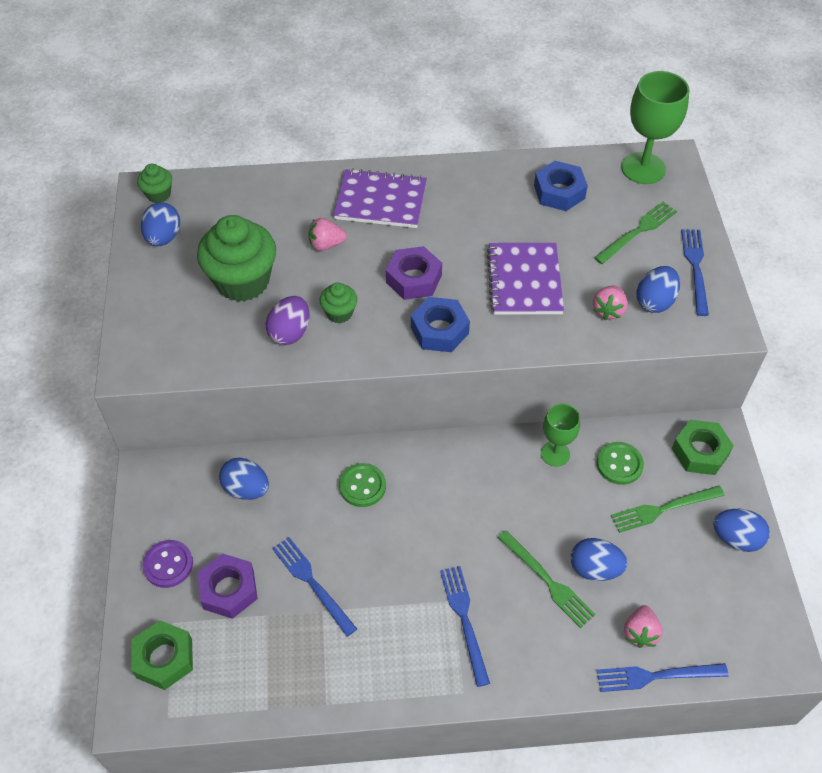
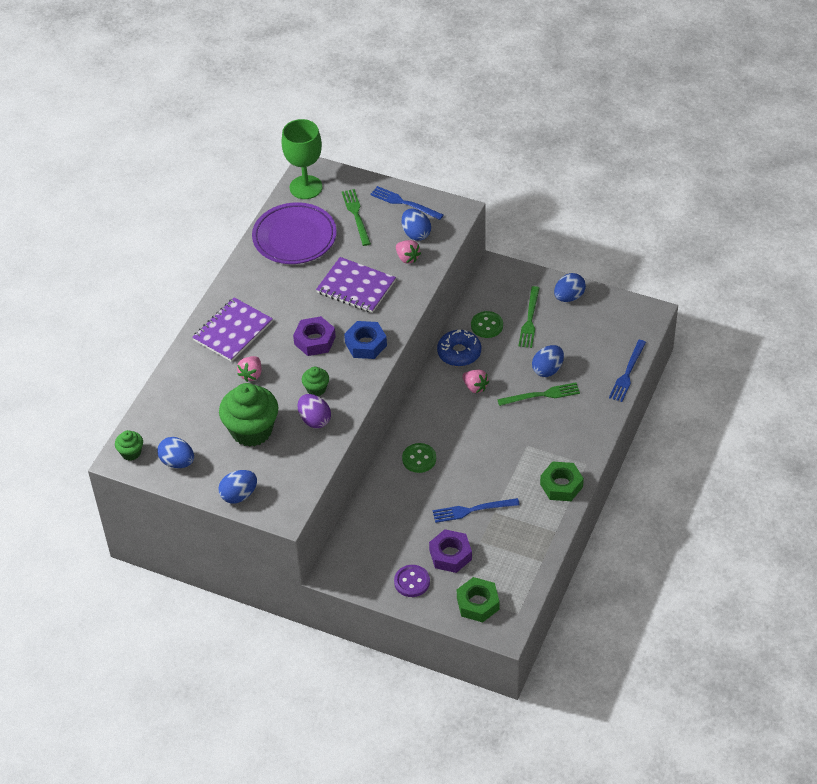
camera: 60 degrees left, 5 degrees down
(246, 489) = (381, 521): blue egg -> blue egg (239, 495)
(465, 620) = (543, 444): blue fork -> none
(555, 453) = (459, 353): green goblet -> blue donut
(559, 192) = (294, 237): blue nut -> purple plate
(640, 632) = (598, 368): pink strawberry -> pink strawberry (475, 387)
(700, 452) = (503, 284): green nut -> green nut (561, 485)

